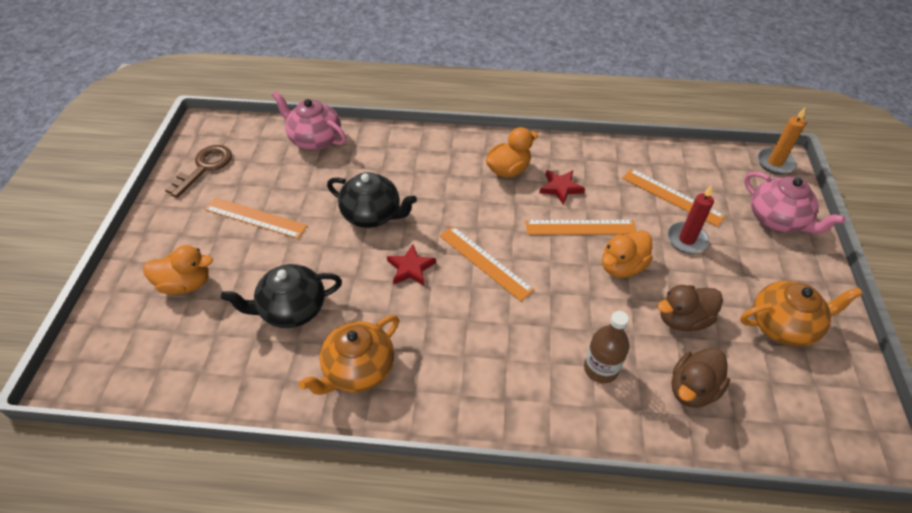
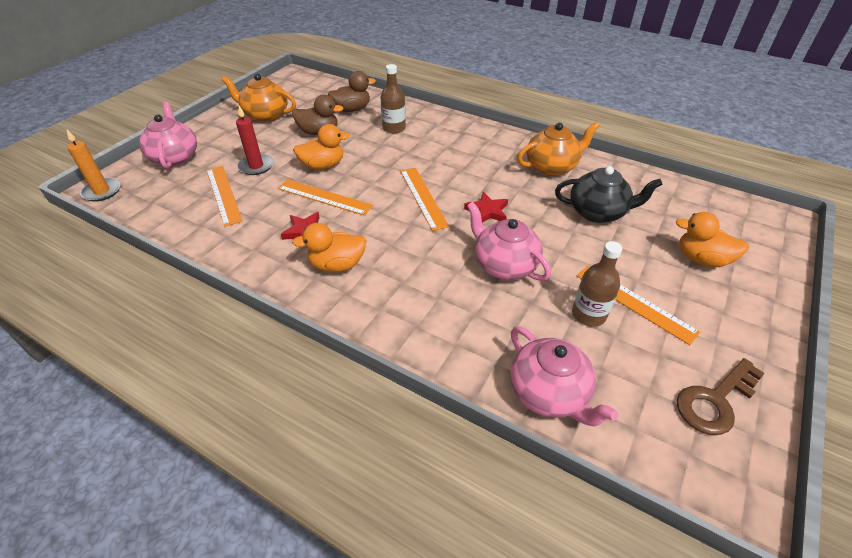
camera: 155 degrees left, 5 degrees down
(293, 196) = (588, 314): none -> brown bottle
(372, 215) = (504, 265): black teapot -> pink teapot

